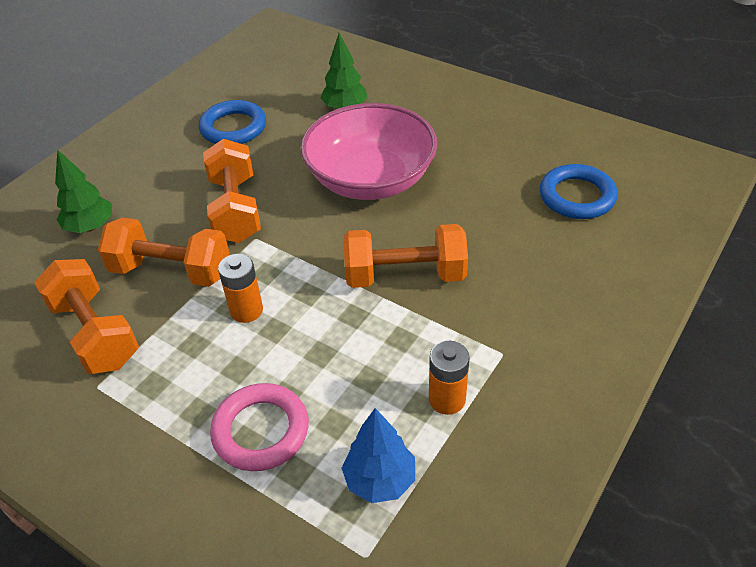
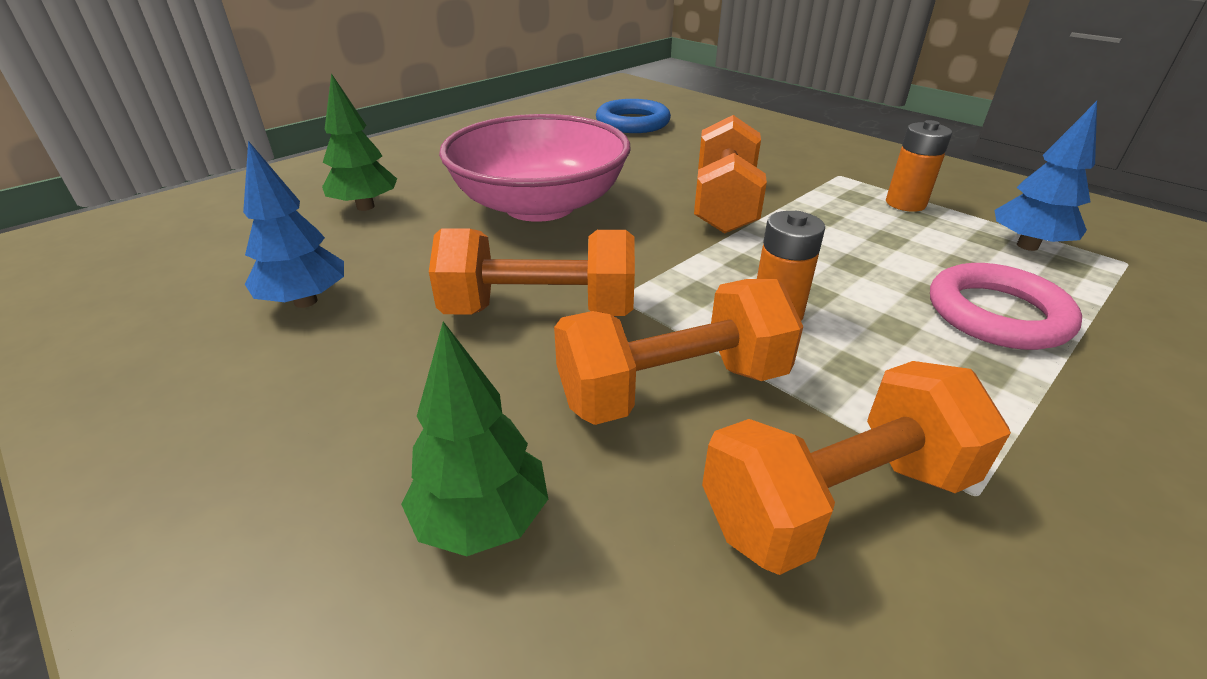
camera: 80 degrees left, 10 degrees down
(171, 271) = (673, 388): orange dumbbell -> orange dumbbell turned 45 degrees clockwise
(233, 128) = (305, 301): blue ring -> blue tree

